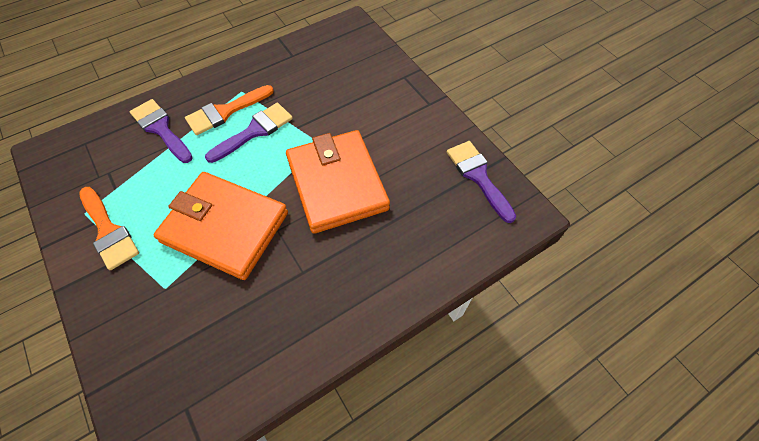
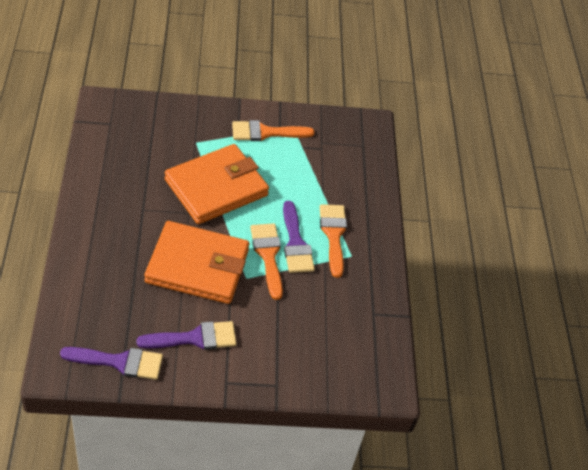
camera: 115 degrees right, 10 degrees down
(160, 129) = (345, 190): purple brush -> purple brush (195, 338)
(284, 142) = (268, 255): none -> orange brush

